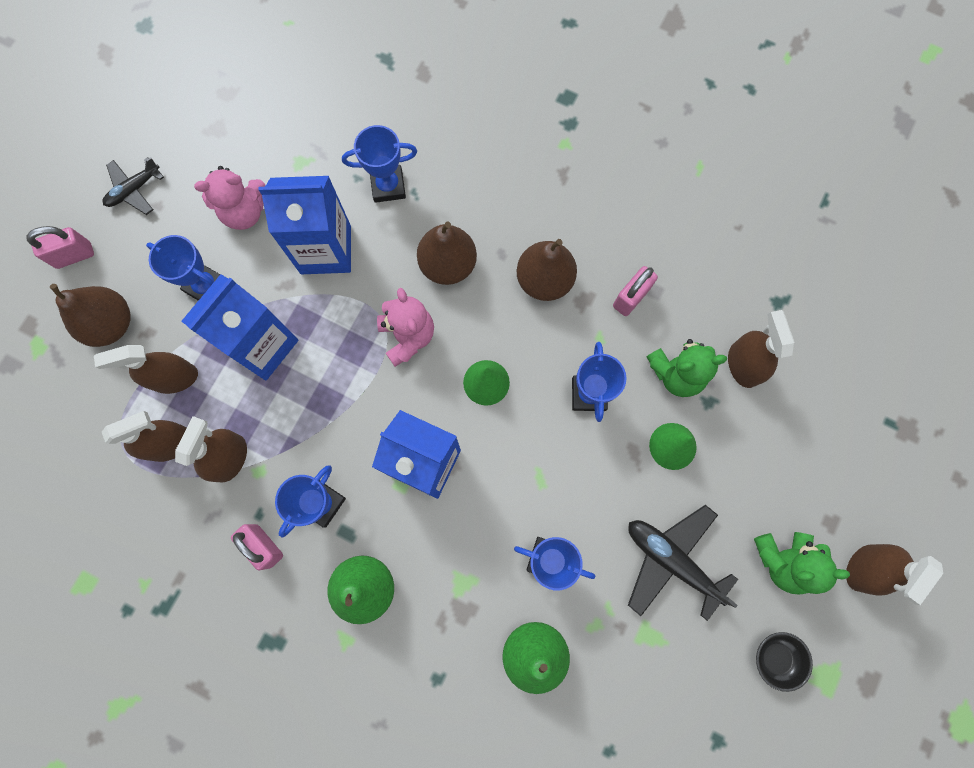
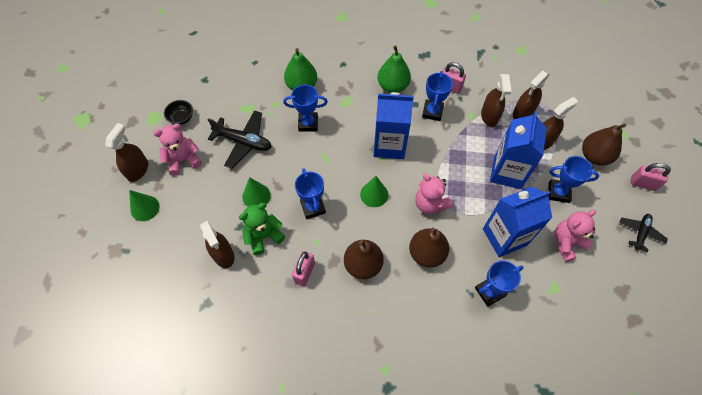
camera: 160 degrees right, 15 degrees down
(74, 255) = (642, 184): pink padlock -> pink padlock turned 60 degrees clockwise
(782, 560) = (183, 160): green teddy bear -> pink teddy bear
(856, 488) = (145, 208): none -> green cone

